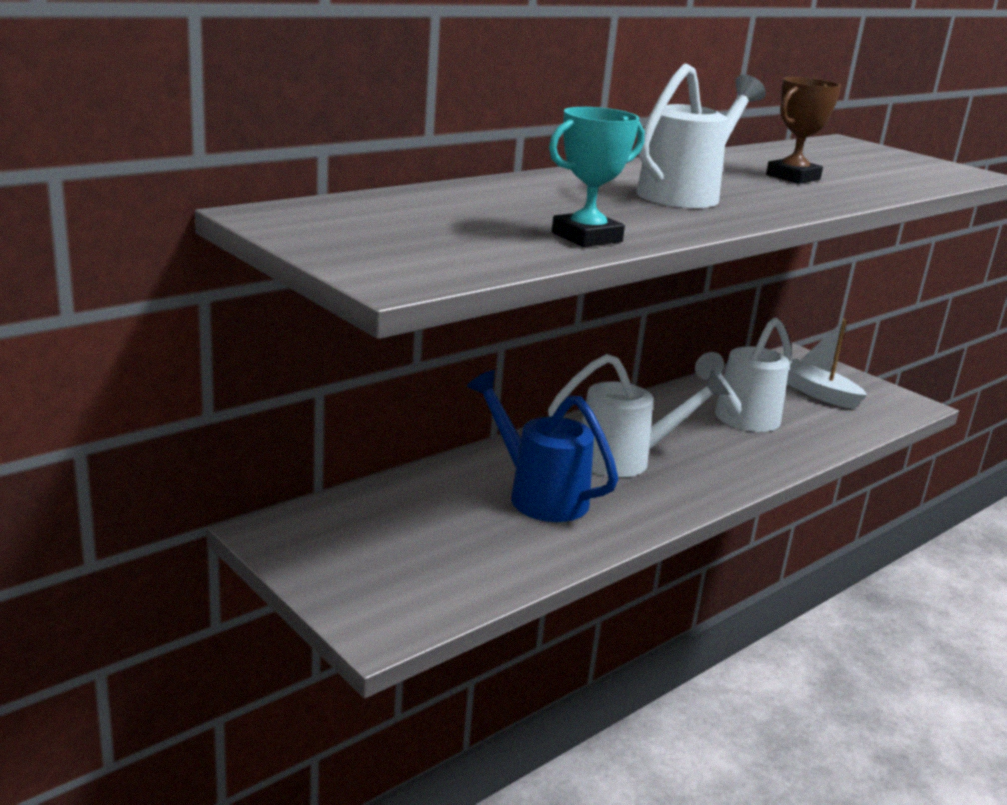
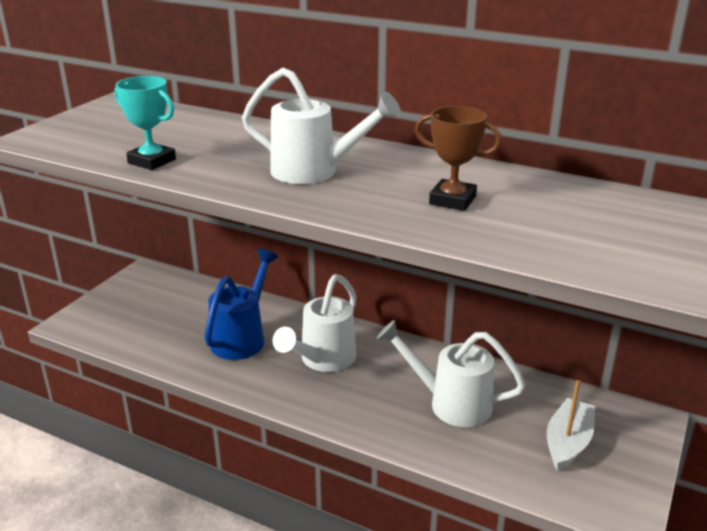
camera: 70 degrees right, 5 degrees up
(626, 459) = (322, 361): white watering can -> white watering can turned 60 degrees clockwise

